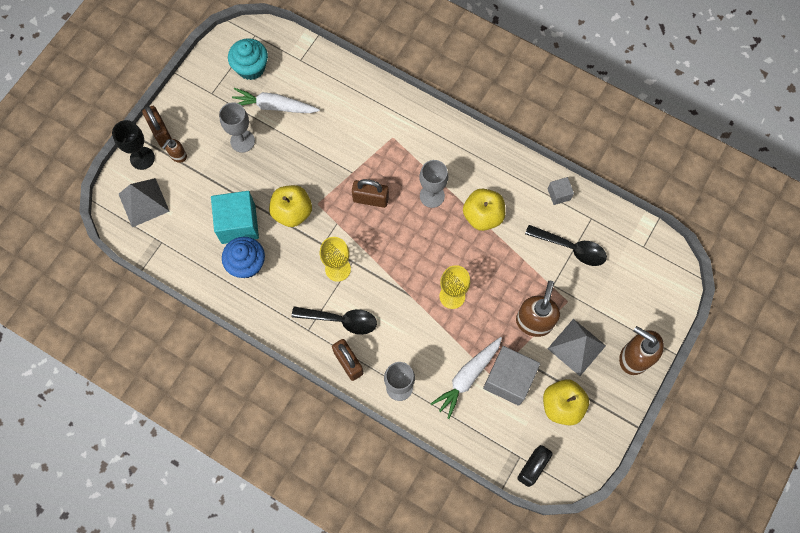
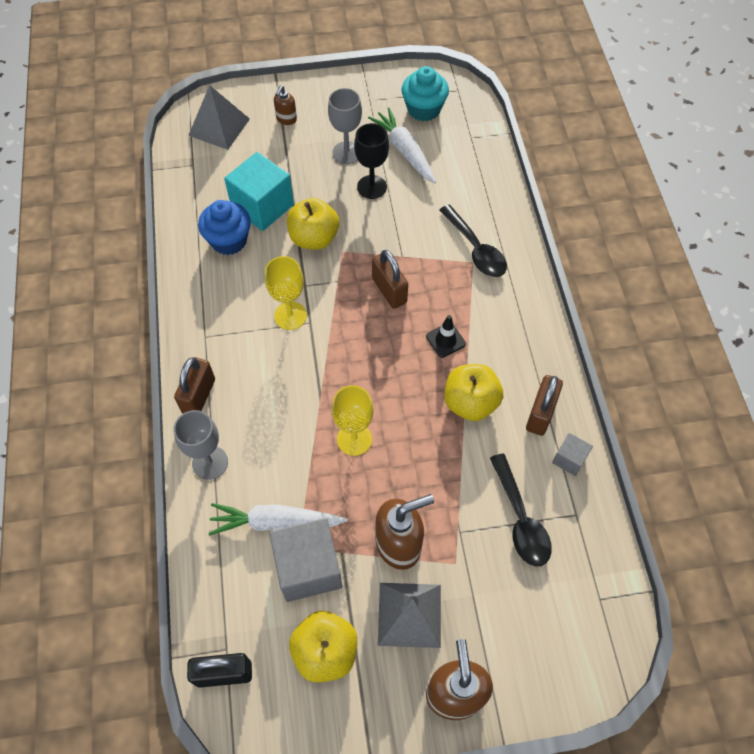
camera: 50 degrees right, 10 degrees down
(142, 158) = (259, 97): black goblet -> black goblet (372, 187)
(161, 133) = (296, 93): brown padlock -> brown padlock (540, 414)
(178, 156) = (286, 119): brown soap dispenser -> brown soap dispenser turned 60 degrees counterclockwise
(341, 320) = (239, 357): black spoon -> black spoon (475, 249)
(432, 196) = (445, 340): grey goblet -> black traffic cone

